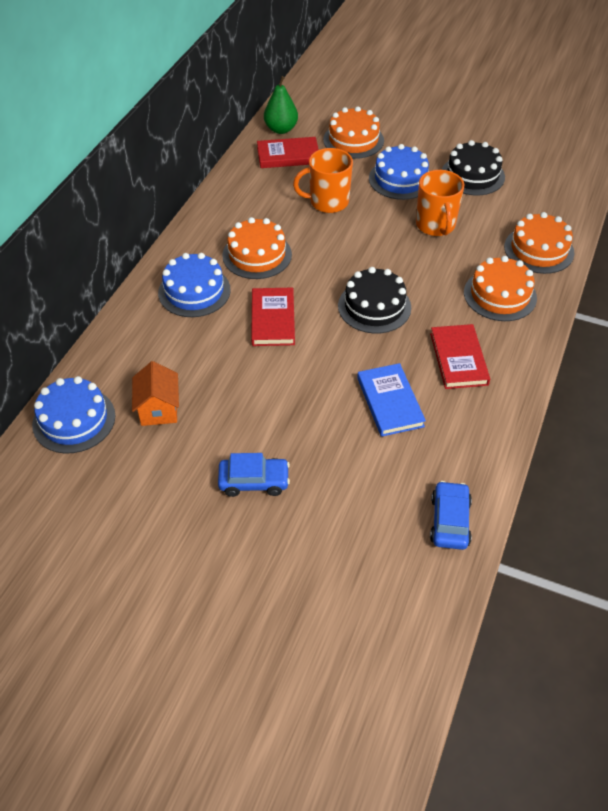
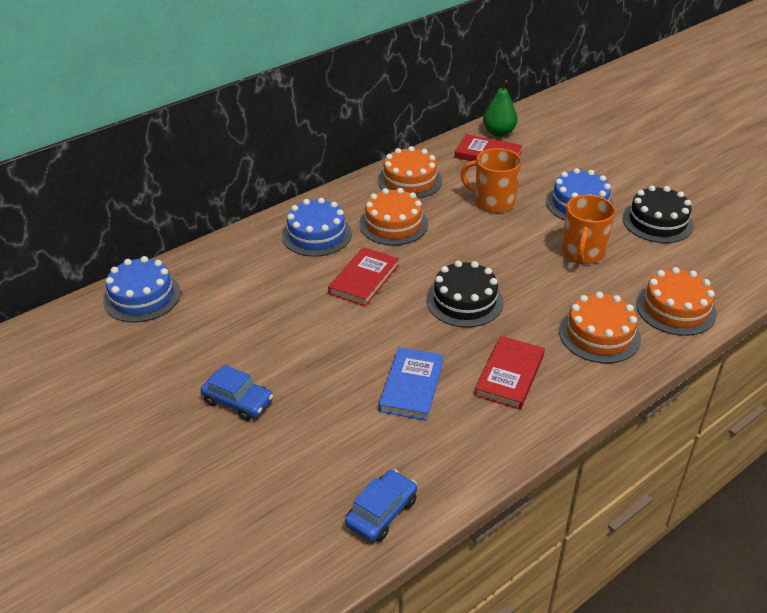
camera: 30 degrees right, 10 degrees down
(159, 409) = (211, 314): orange house -> none
(353, 140) = (560, 159): orange cake -> orange cake (410, 180)

